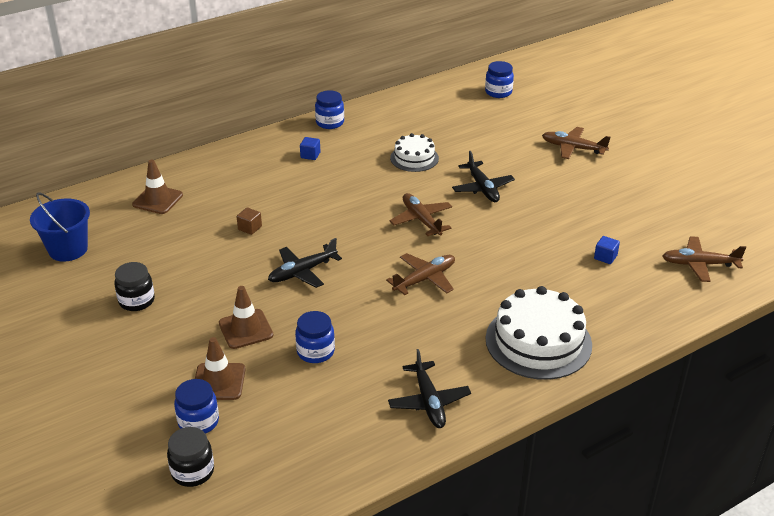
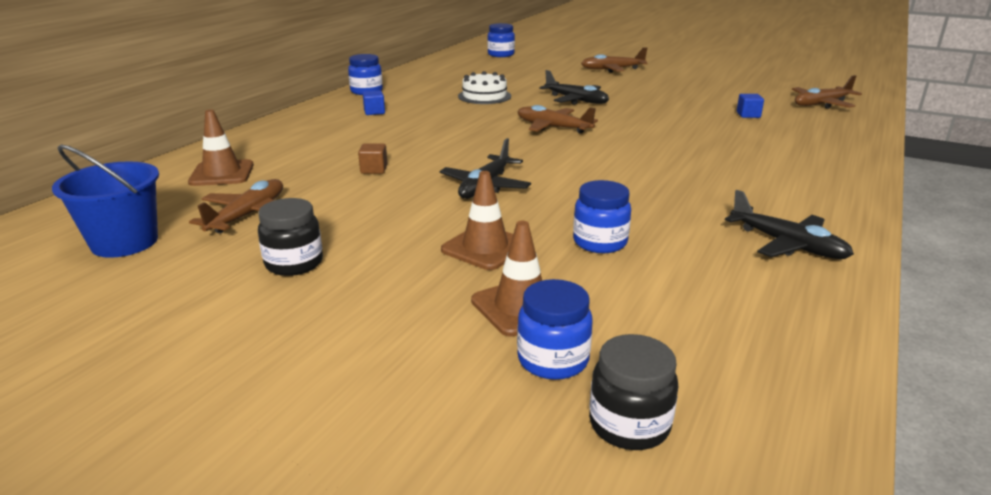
camera: 30 degrees left, 10 degrees down
(424, 279) = (622, 161): brown plane -> brown plane (248, 215)
(538, 341) = (798, 174): white cake -> none

